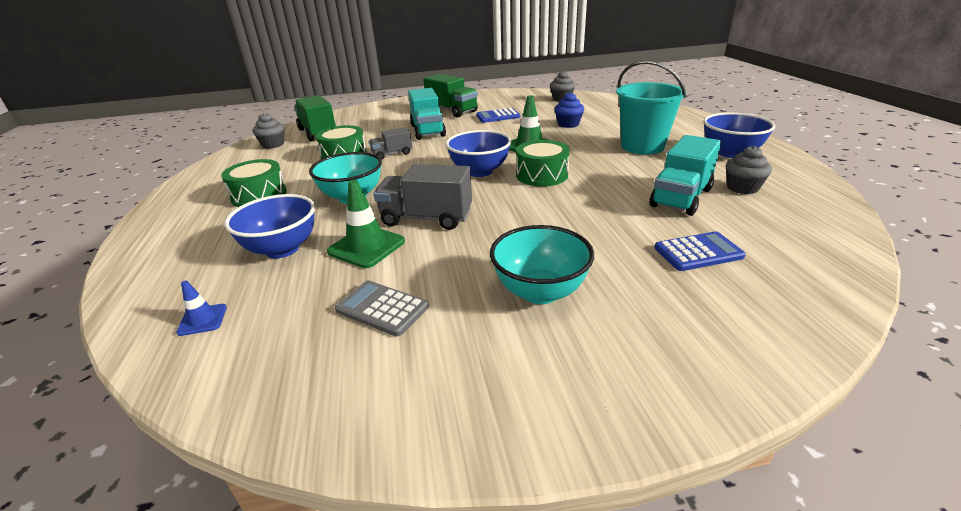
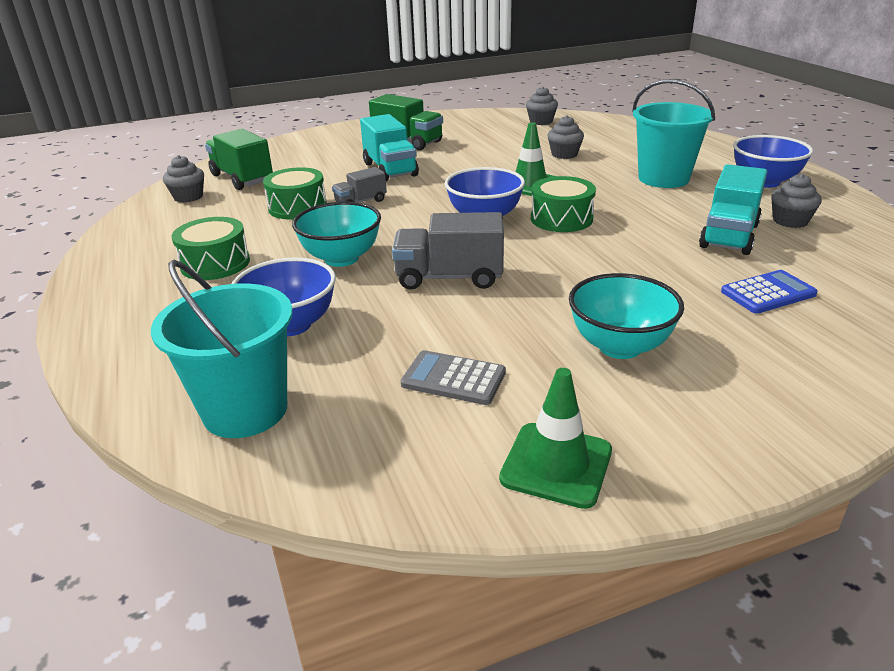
camera: 10 degrees left, 0 degrees up
(202, 320) = (245, 410): blue traffic cone -> turquoise bucket
(366, 247) = (395, 314): green traffic cone -> green traffic cone (556, 465)
(498, 116) = (471, 147): blue calculator -> none
(568, 124) = (564, 154): blue cupcake -> grey cupcake

